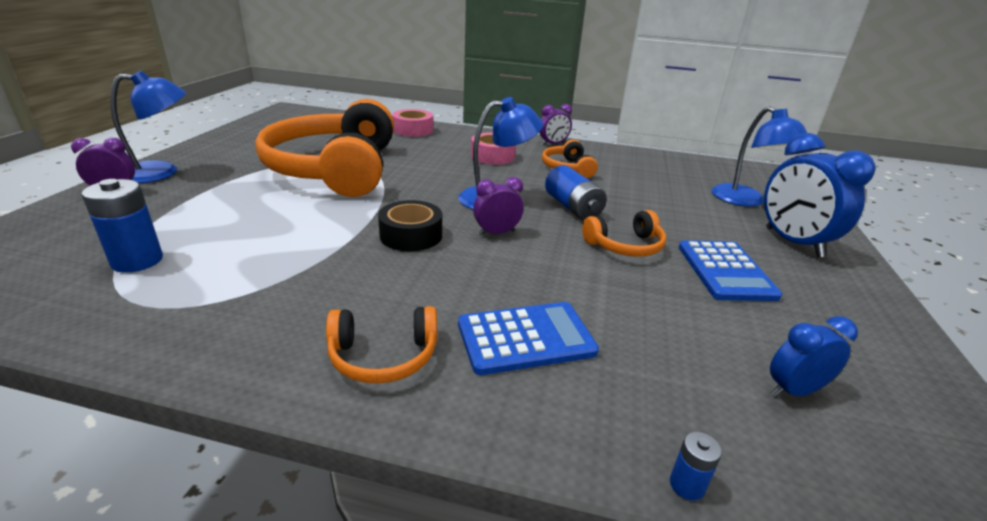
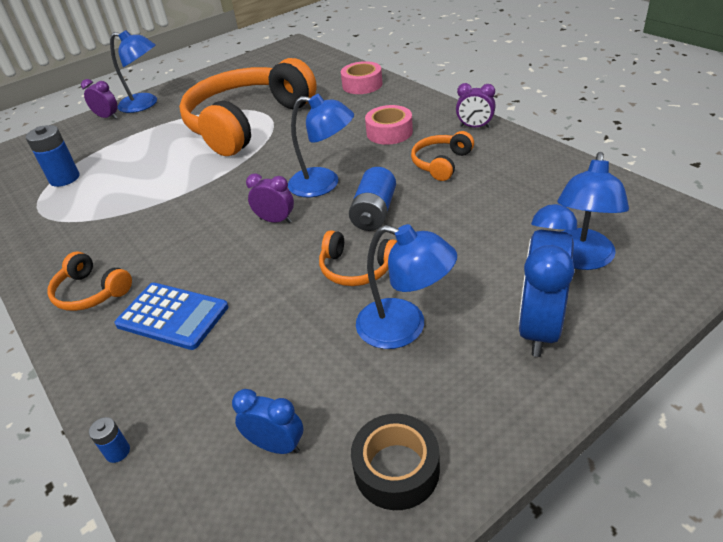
camera: 45 degrees right, 10 degrees up
(411, 235) = (216, 204): black tape -> black tape (396, 469)
(725, 271) = (404, 328): blue calculator -> blue lamp

